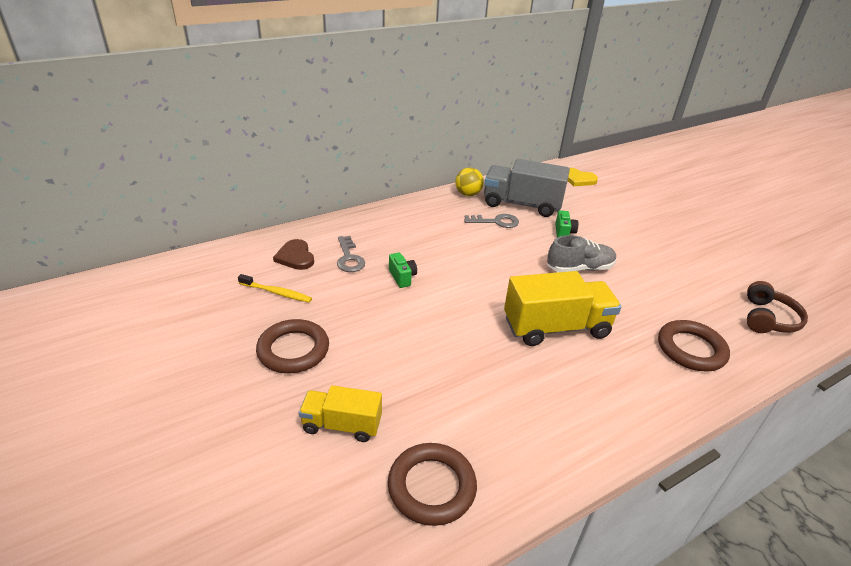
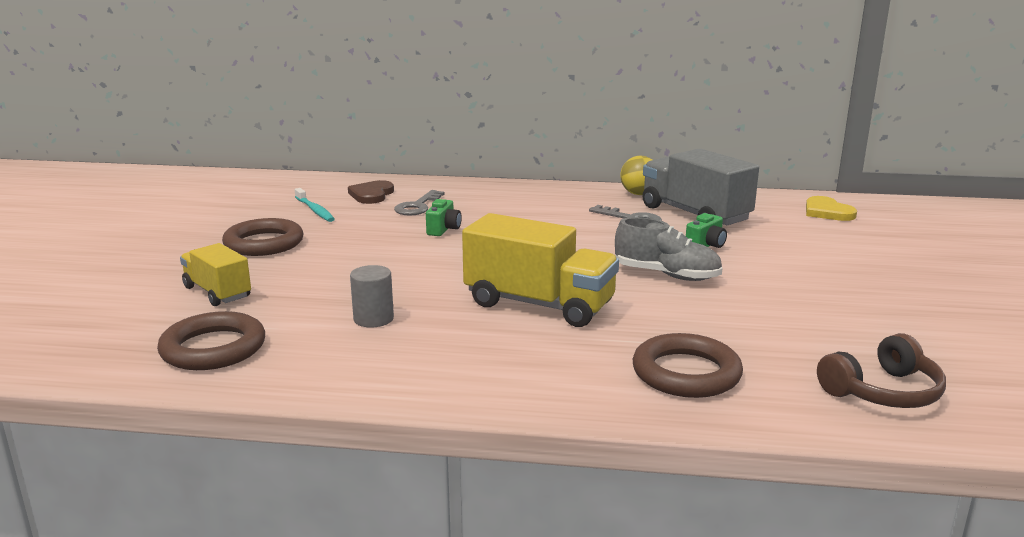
camera: 40 degrees right, 15 degrees down
(276, 292) = (315, 210): yellow toothbrush -> turquoise toothbrush
(488, 393) = (373, 319): none -> grey cylinder

